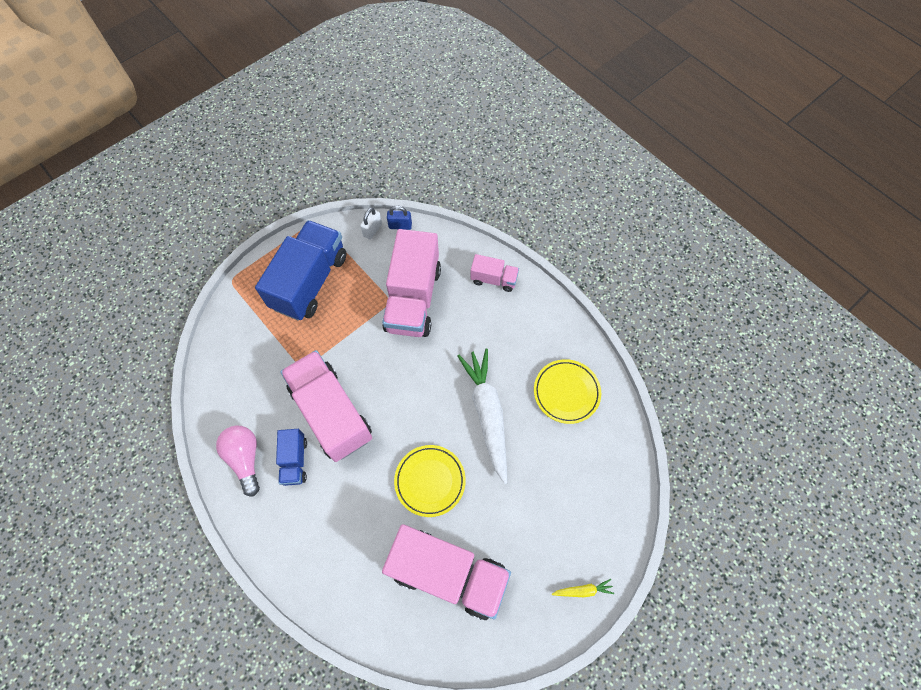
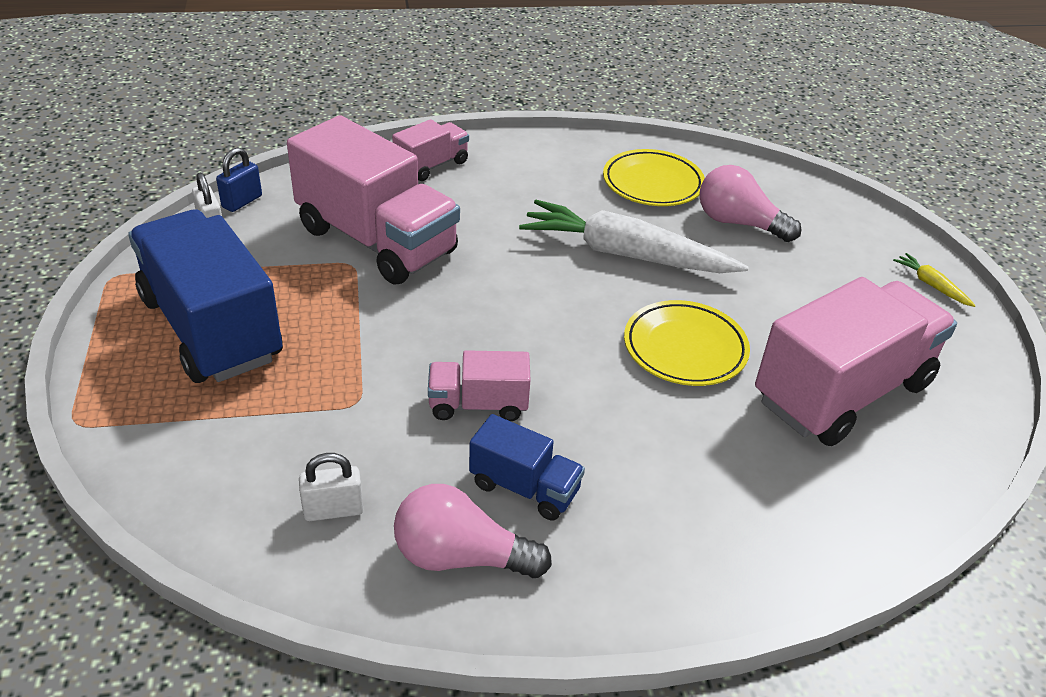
camera: 60 degrees left, 25 degrees down
(242, 398) = (333, 510): none -> white padlock
(331, 413) = (478, 405): pink truck -> pink truck, size x0.49
(563, 456) = (738, 223): none -> pink light bulb
(583, 590) = (931, 285): yellow carrot -> yellow carrot turned 60 degrees counterclockwise

